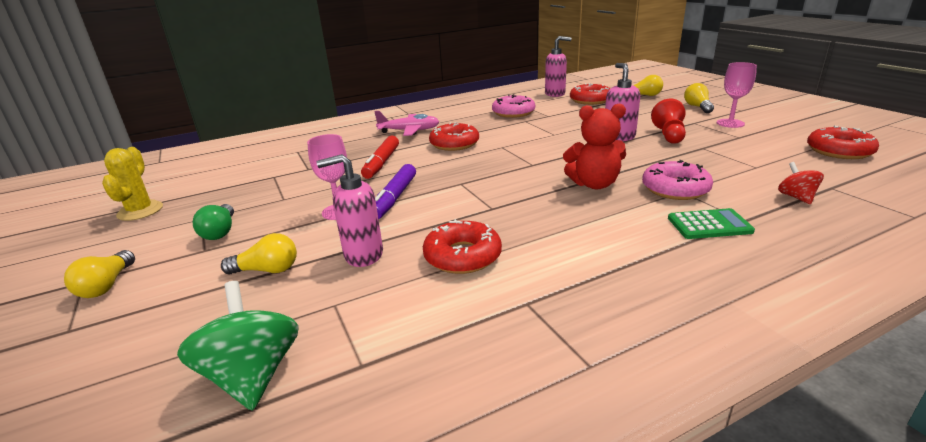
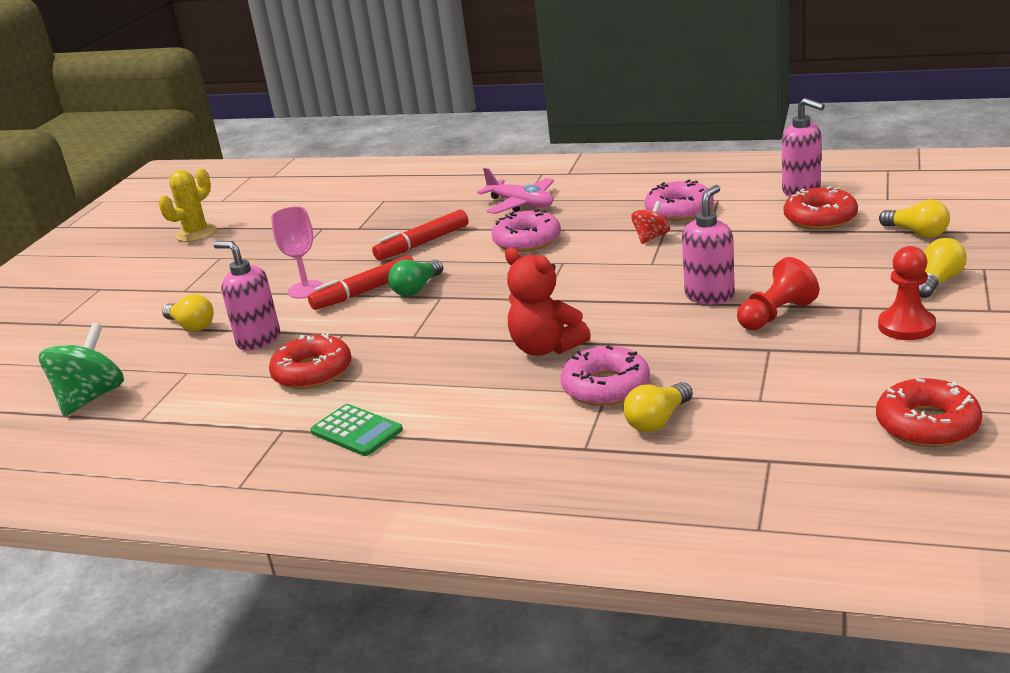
camera: 45 degrees right, 0 degrees up
(107, 285) = (106, 297): yellow light bulb -> yellow light bulb (657, 420)
(220, 232) = (212, 277): green light bulb -> green light bulb (417, 289)
(394, 198) = (365, 292): purple marker -> red marker
(454, 144) = (527, 240): red donut -> pink donut
(709, 225) = (542, 437): green calculator -> green calculator (356, 431)
(730, 123) = (906, 326): pink goblet -> red pawn
(796, 197) = (698, 451): red spinning top -> red spinning top (651, 237)

